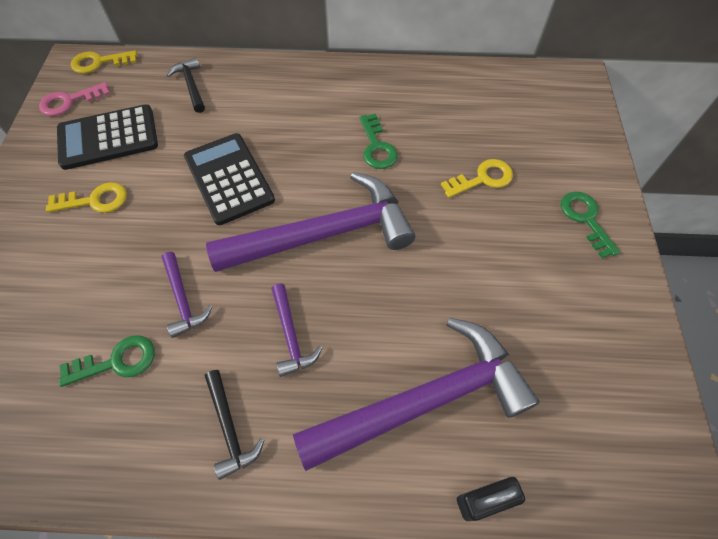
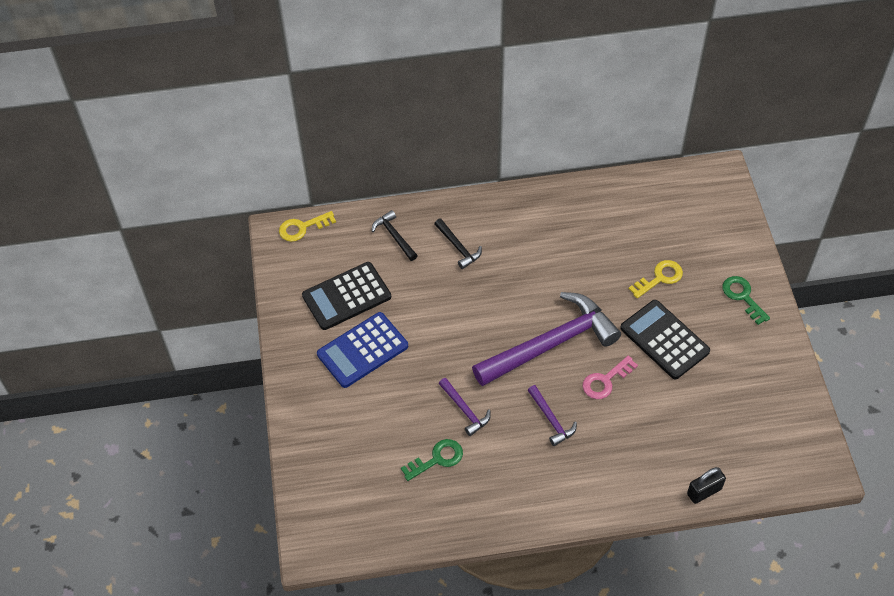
camera: 10 degrees left, 5 degrees down
(70, 101) = (296, 269): pink key -> pink key (605, 380)
(94, 200) = (362, 350): yellow key -> blue calculator
(229, 179) = (461, 313): black calculator -> black calculator (664, 340)
(229, 428) = (531, 483): black hammer -> black hammer (458, 247)
(377, 147) = (569, 265): green key -> none
(424, 400) = (653, 443): purple hammer -> none

